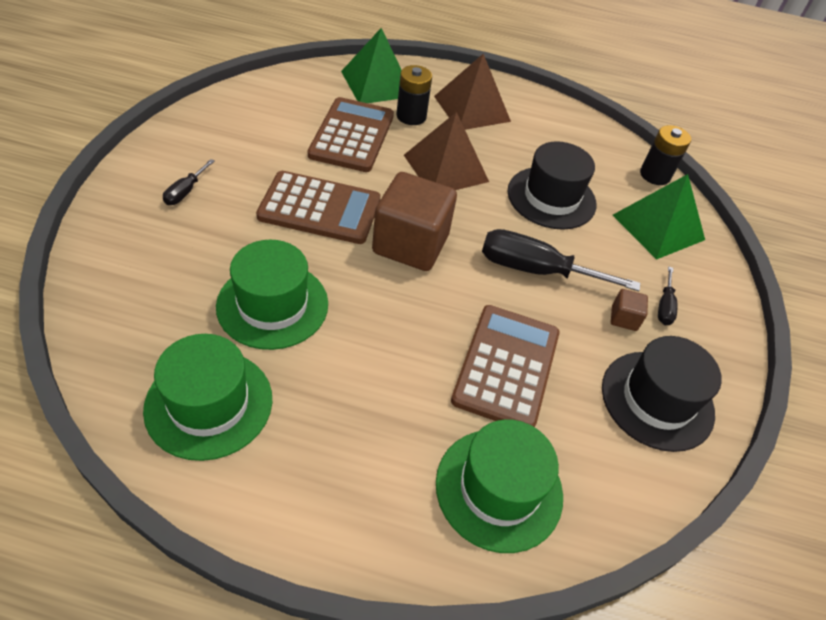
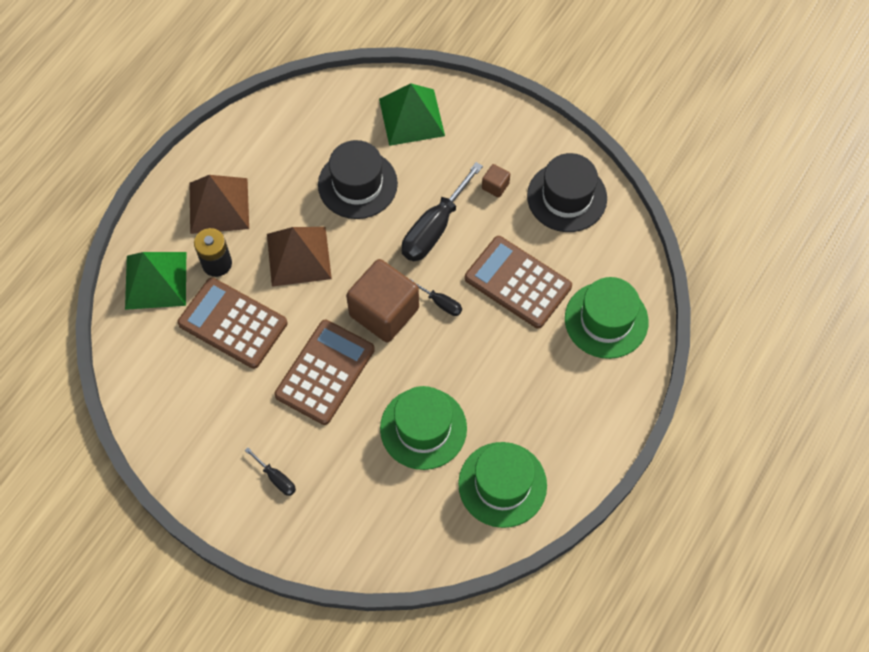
camera: 65 degrees left, 15 degrees up
(655, 175) = (350, 89): black battery -> none
(664, 306) = (491, 153): black screwdriver -> black screwdriver (441, 303)

